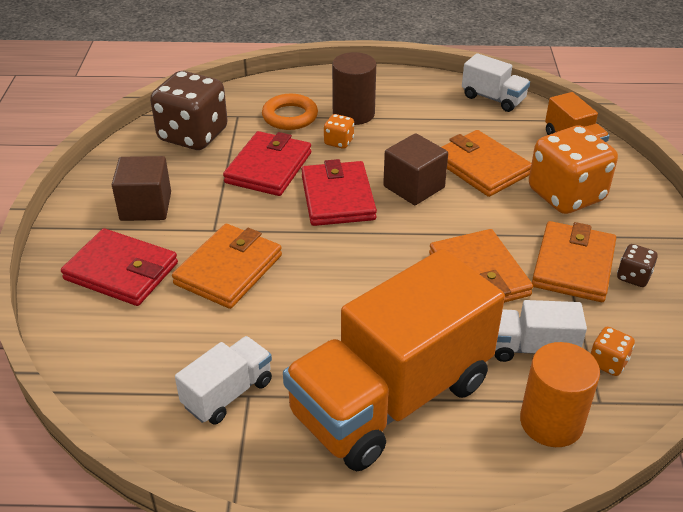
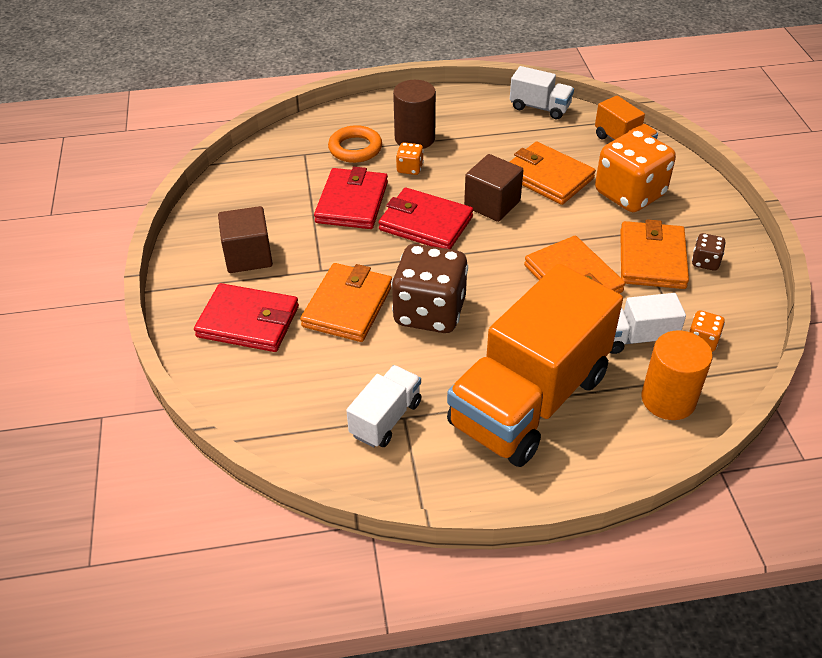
camera: 10 degrees left, 5 degrees up
(193, 135) = (268, 179): brown dice -> brown dice (429, 312)
(337, 197) = (426, 223): red wallet -> red wallet turned 45 degrees counterclockwise

